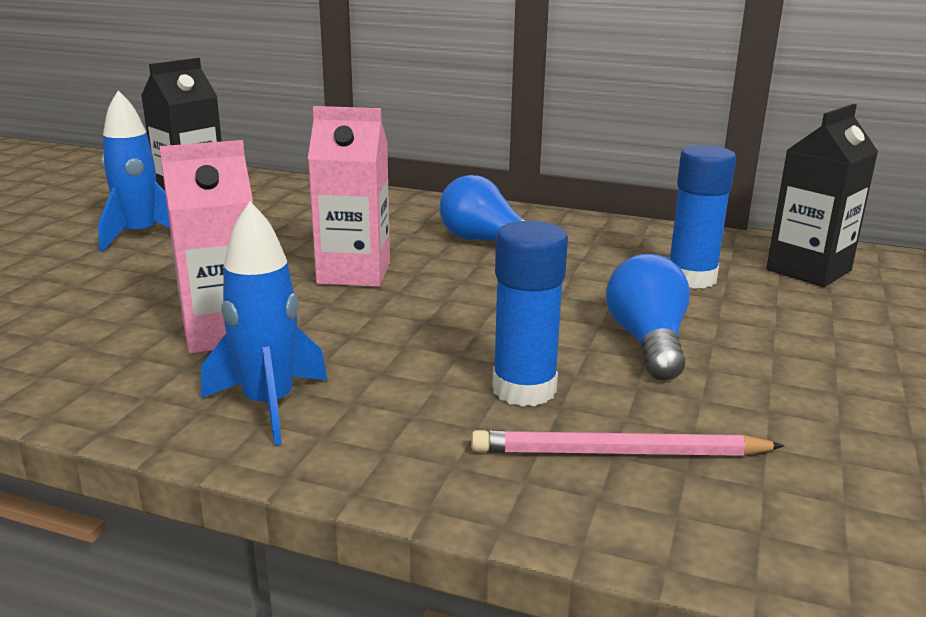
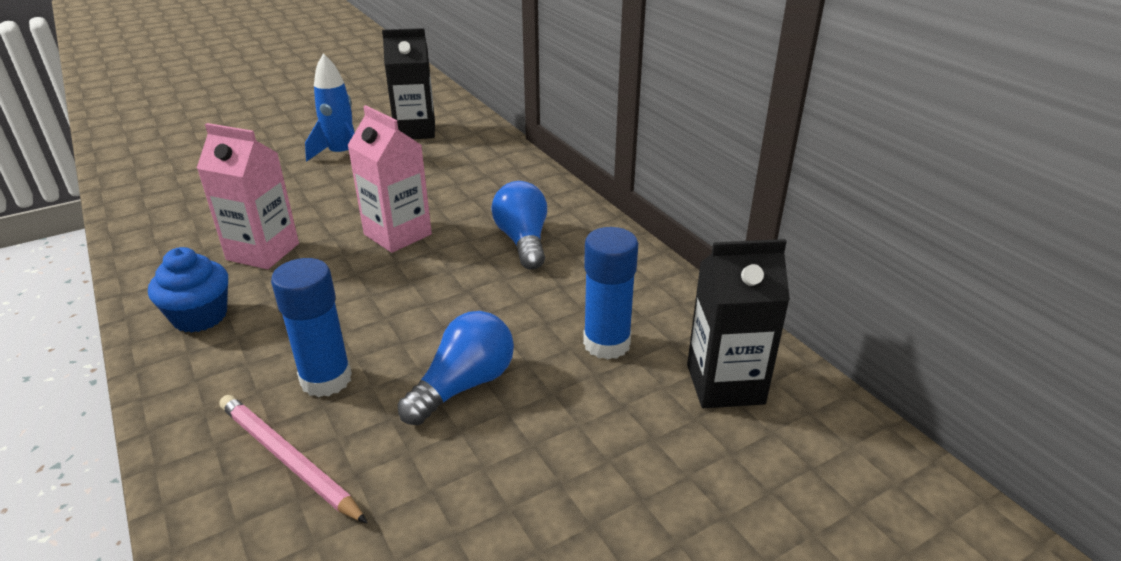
camera: 40 degrees right, 10 degrees up
(269, 405) = (200, 316): blue rocket -> blue cupcake

